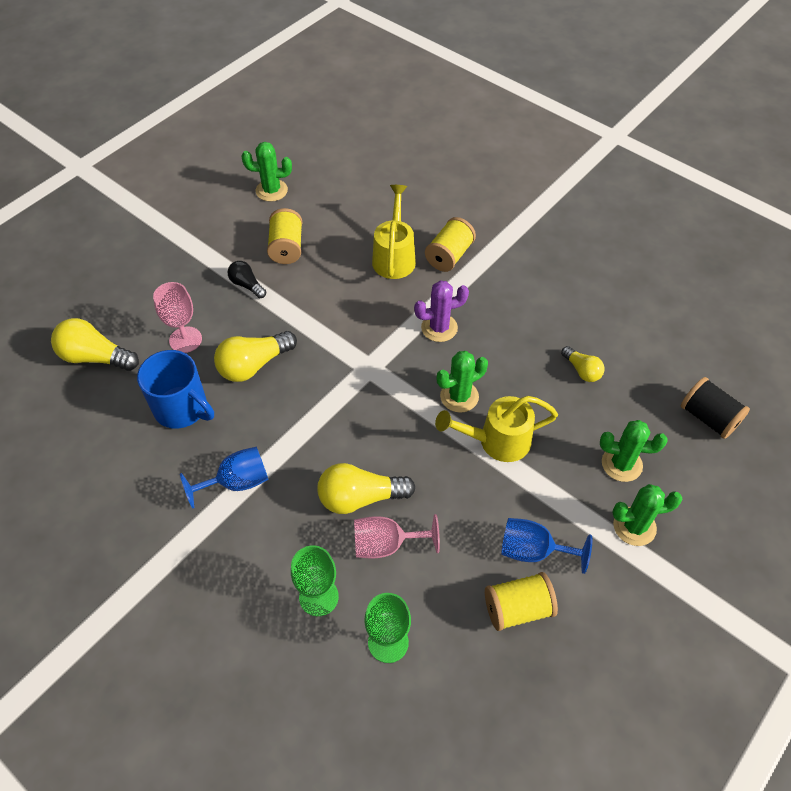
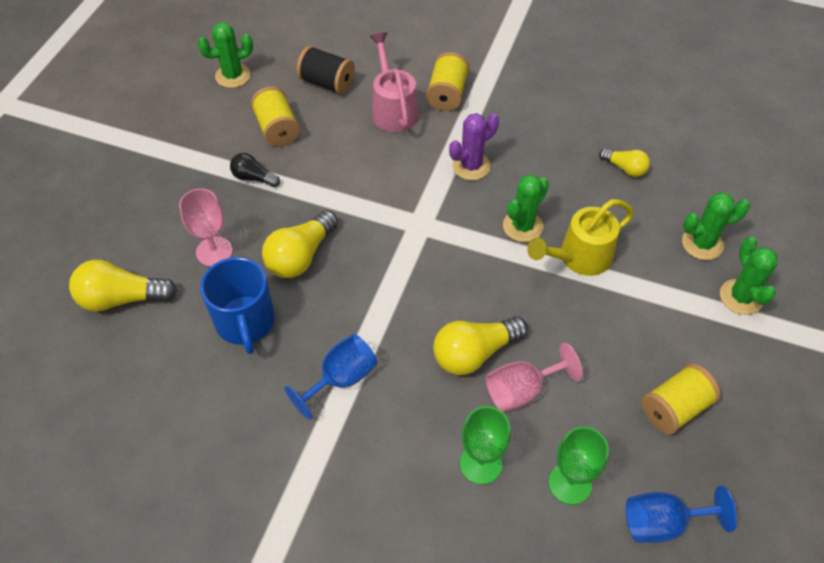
camera: 20 degrees left, 0 degrees up
(182, 408) = (245, 322): blue mug -> blue mug turned 60 degrees clockwise
(394, 256) = (393, 109): yellow watering can -> pink watering can
(533, 551) = (662, 350): blue goblet -> blue goblet (663, 523)
(634, 526) = (741, 297): green cactus -> green cactus turned 75 degrees counterclockwise
(708, 418) = (757, 178): black spool -> black spool (327, 83)

